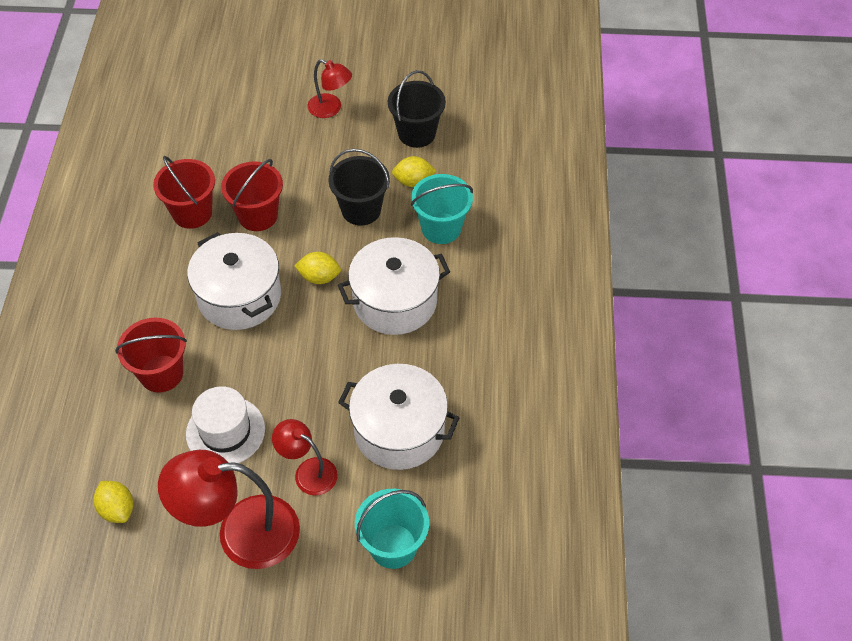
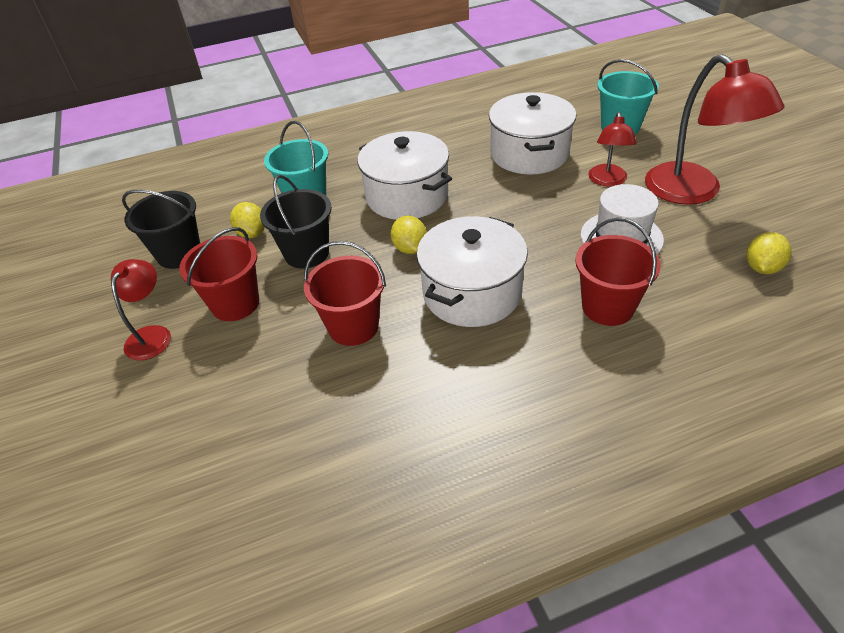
camera: 110 degrees left, 10 degrees down
(192, 213) = (380, 388): red bucket -> red bucket (235, 304)

